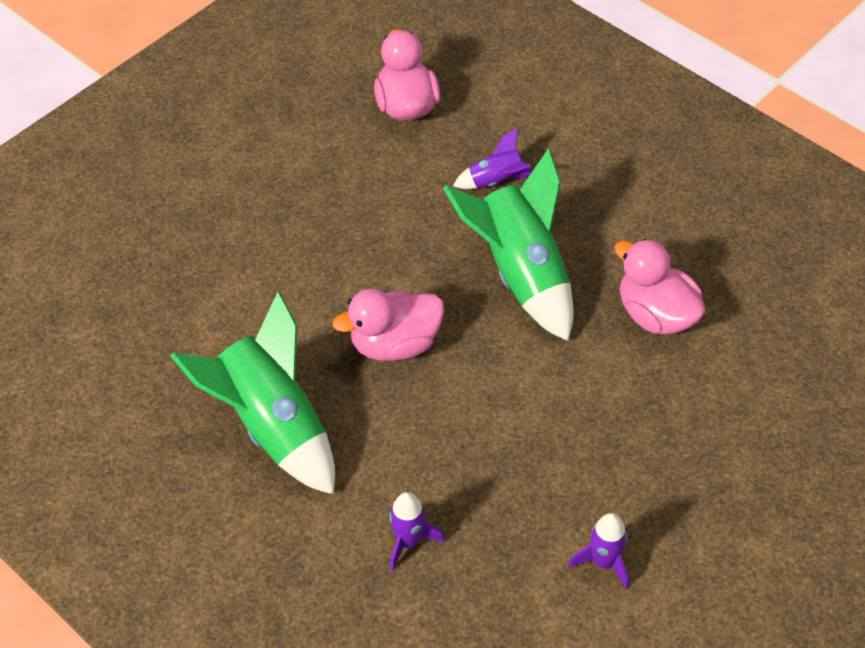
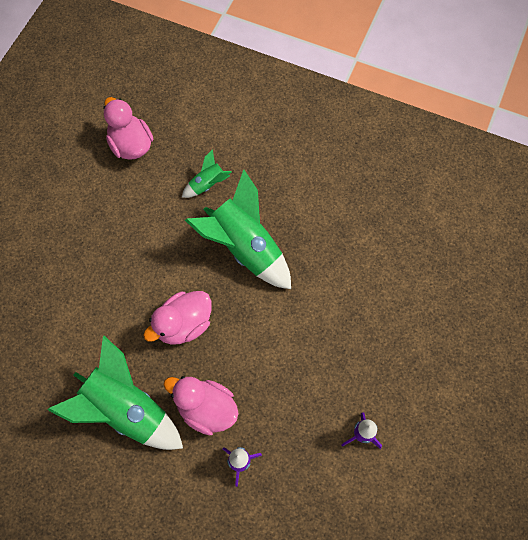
camera: 20 degrees left, 15 degrees up
(496, 181) = (207, 185): purple rocket -> green rocket
(655, 315) = (336, 251): pink duck -> pink duck (206, 409)

